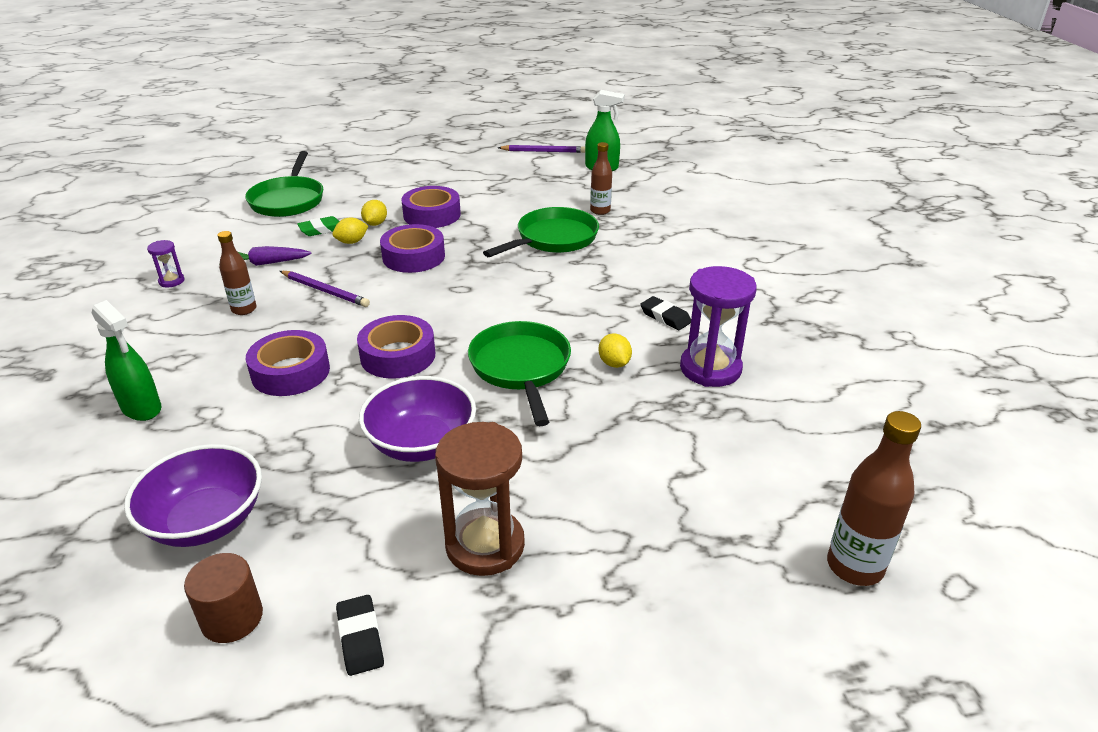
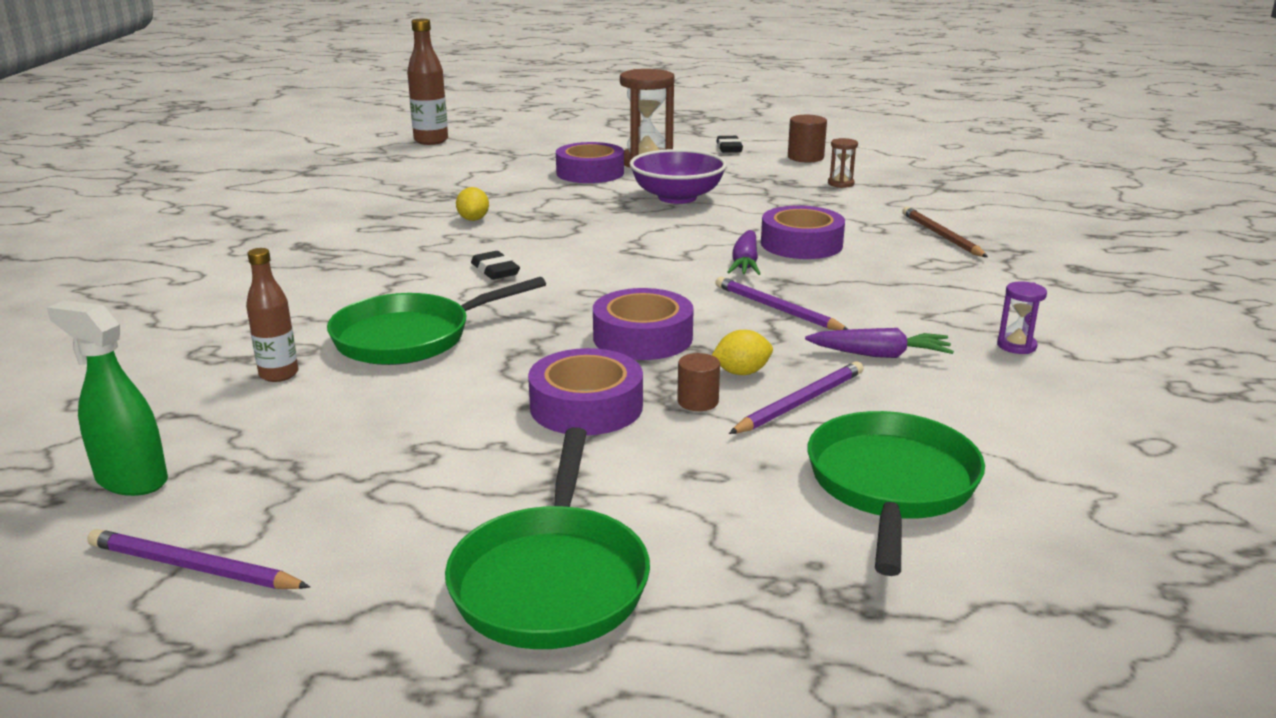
camera: 165 degrees left, 10 degrees down
(142, 408) = (941, 236): green spray bottle -> brown pencil
(206, 521) = (840, 184): purple bowl -> brown hourglass
(244, 309) = (882, 300): brown bottle -> none
(321, 230) = (800, 402): green eraser -> purple pencil
(345, 336) = (745, 263): none -> purple carrot
(375, 224) = (698, 401): yellow lemon -> brown cylinder
(398, 355) = (687, 244): purple tape -> purple tape (590, 173)
(521, 368) = (566, 225): green pan -> green pan (551, 580)
(665, 317) = (376, 243): black eraser -> black eraser (495, 270)
(710, 369) = (389, 208): purple hourglass -> none

